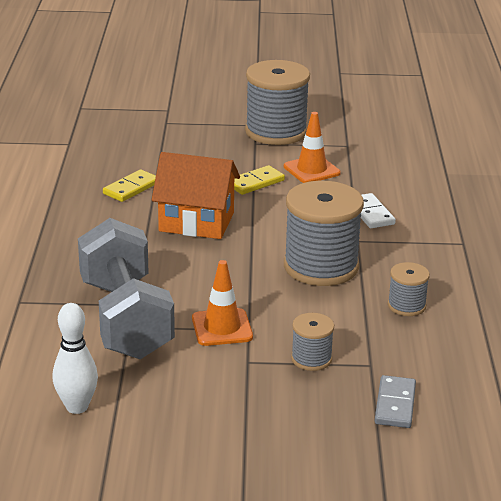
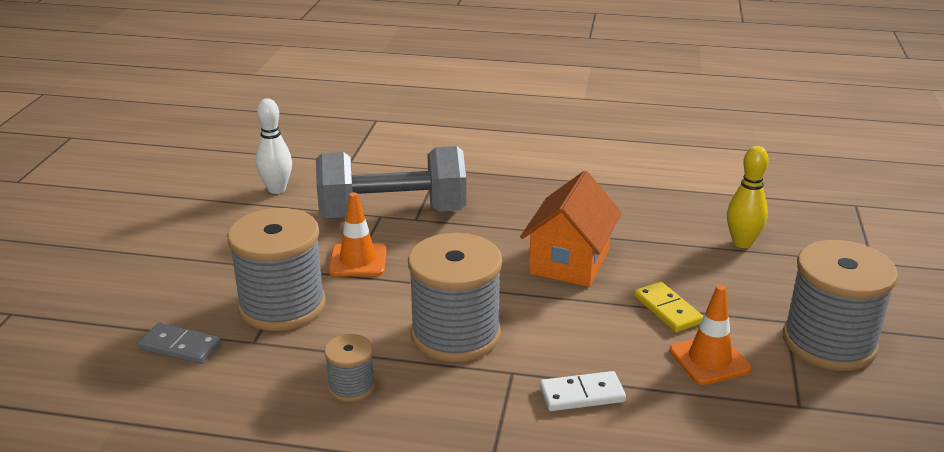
camera: 100 degrees right, 0 degrees up
(131, 188) = (648, 227): yellow domino -> none
(150, 152) = (742, 243): none -> yellow bowling pin
(311, 359) = (282, 306): grey spool -> grey spool, size x2.05

